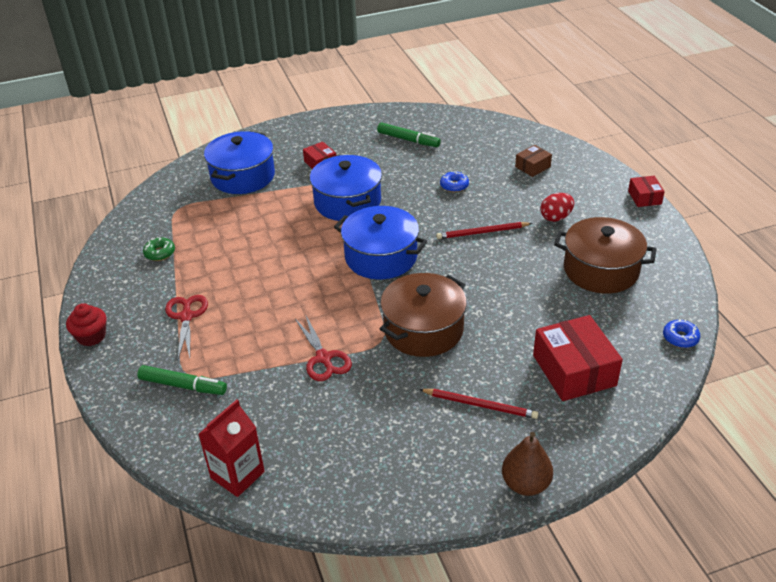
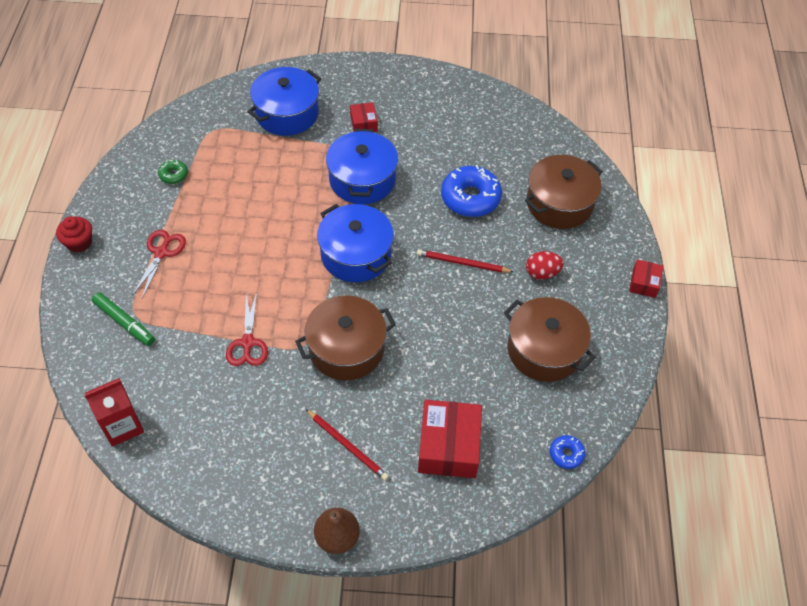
camera: 20 degrees right, 15 degrees up
(408, 140) = (461, 125): green marker -> none
(454, 186) = (470, 198): blue donut -> blue donut, size x2.05
(532, 167) = (559, 203): brown box -> brown pot

